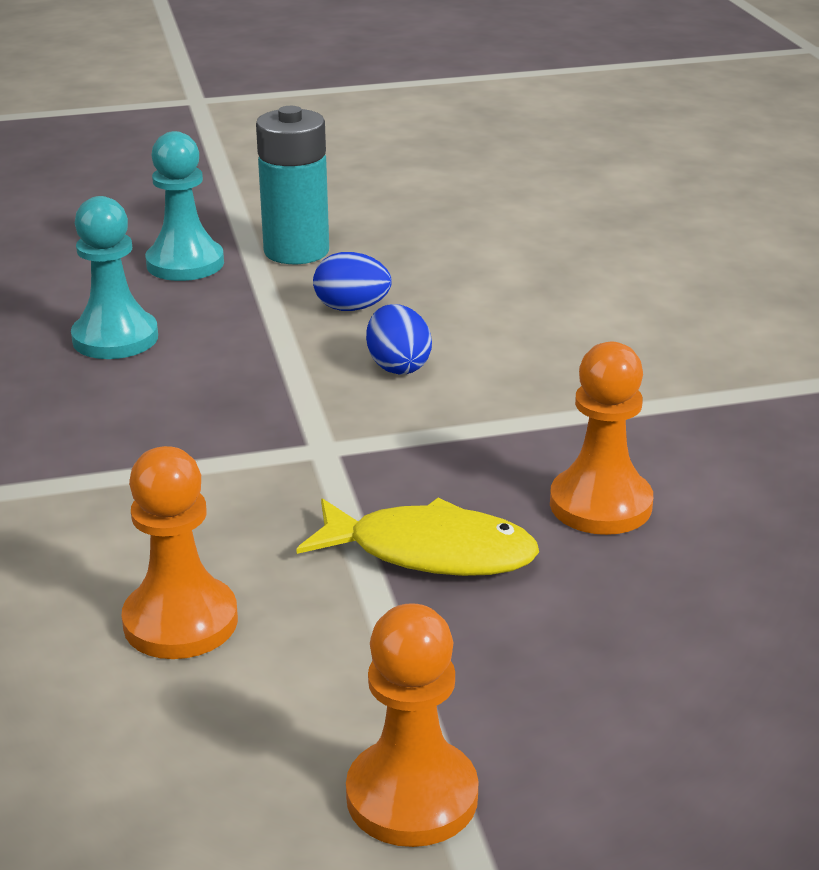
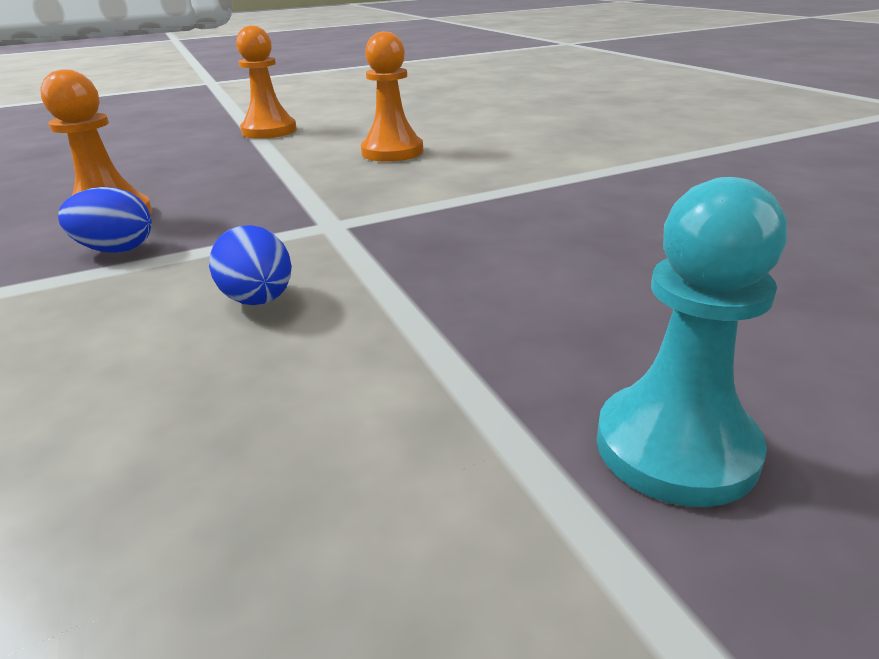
camera: 170 degrees right, 0 degrees up
(115, 338) = (619, 291): turquoise pawn -> none
(296, 251) = (476, 531): turquoise battery -> none
(352, 308) = (325, 380): blue egg -> blue egg (116, 250)
(430, 552) = (248, 185): yellow fish -> none

